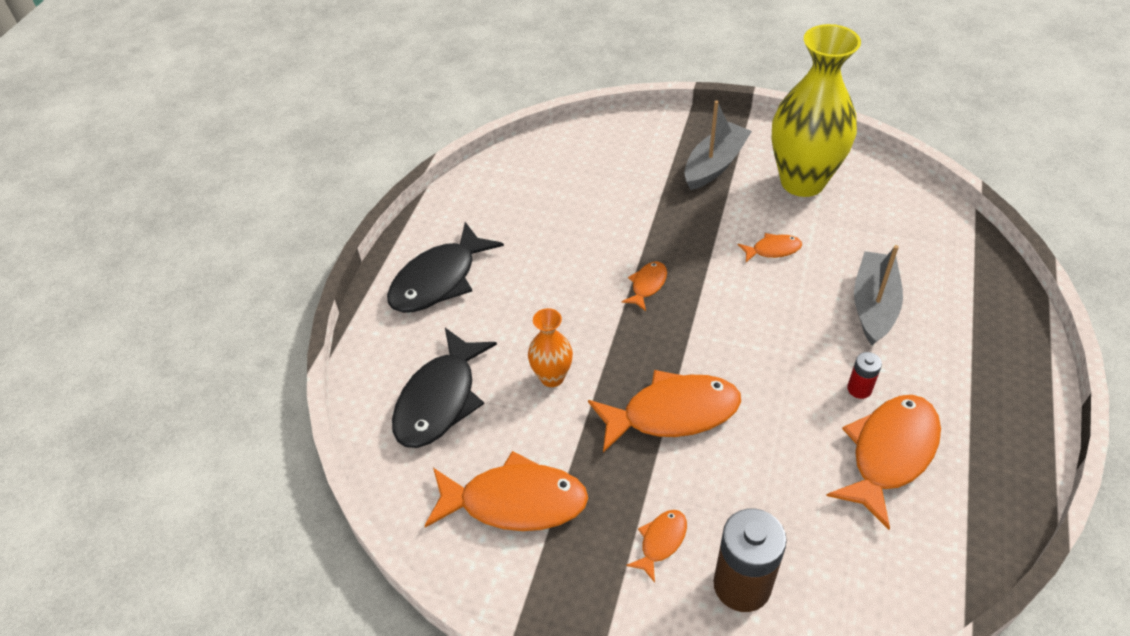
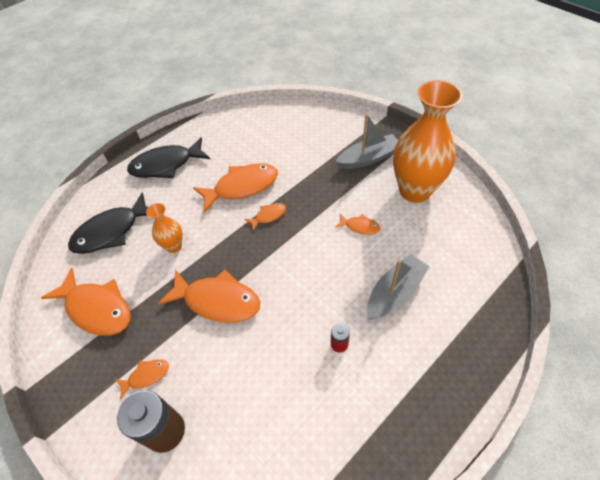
camera: 30 degrees right, 5 degrees up
(802, 182) = (415, 191): yellow vase -> orange vase
(889, 454) = (322, 398): orange fish -> orange fish (242, 187)

